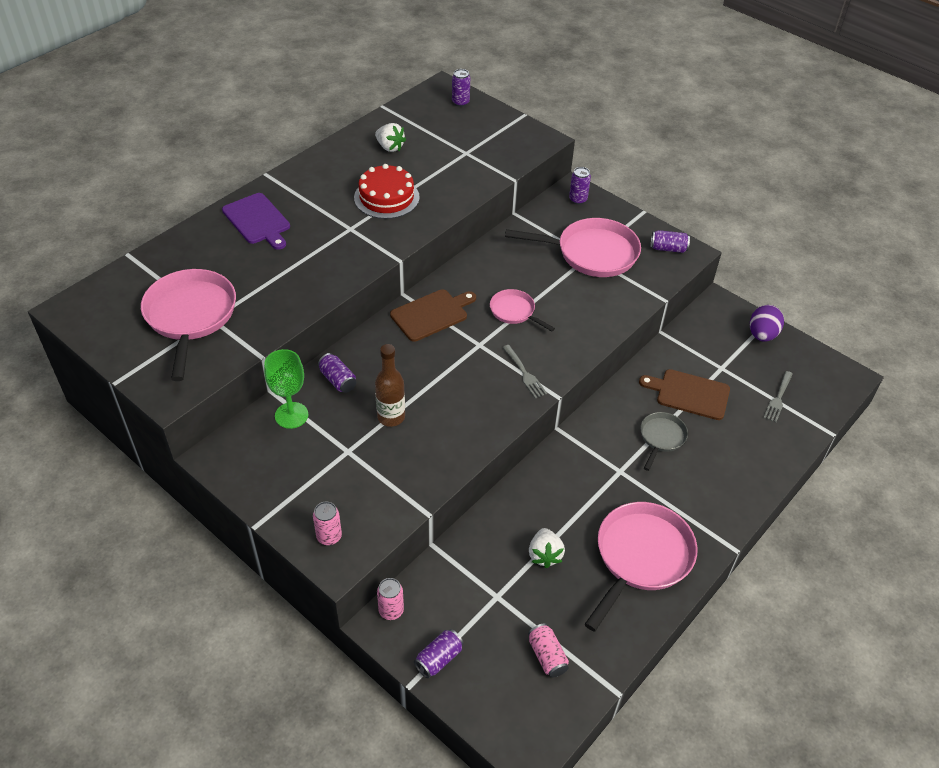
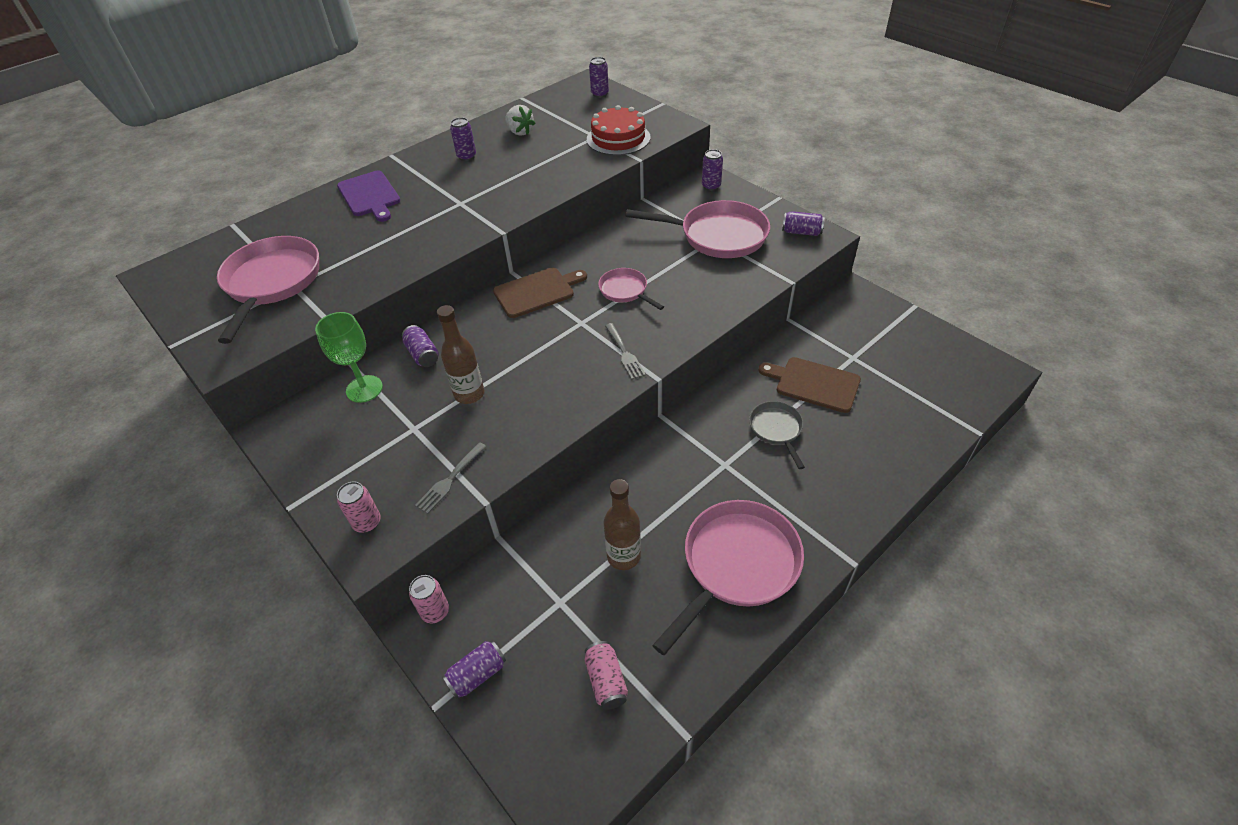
camera: 10 degrees right, 0 degrees up
(343, 176) = (466, 156): none -> purple can
(386, 197) = (505, 175): red cake -> red cake (618, 138)
(544, 555) = (623, 556): white strawberry -> brown bottle
(661, 438) = (776, 430): grey pan -> grey pan turned 45 degrees counterclockwise
(762, 335) = (902, 325): purple egg -> none
(778, 398) = (916, 392): grey fork -> grey fork (450, 480)

